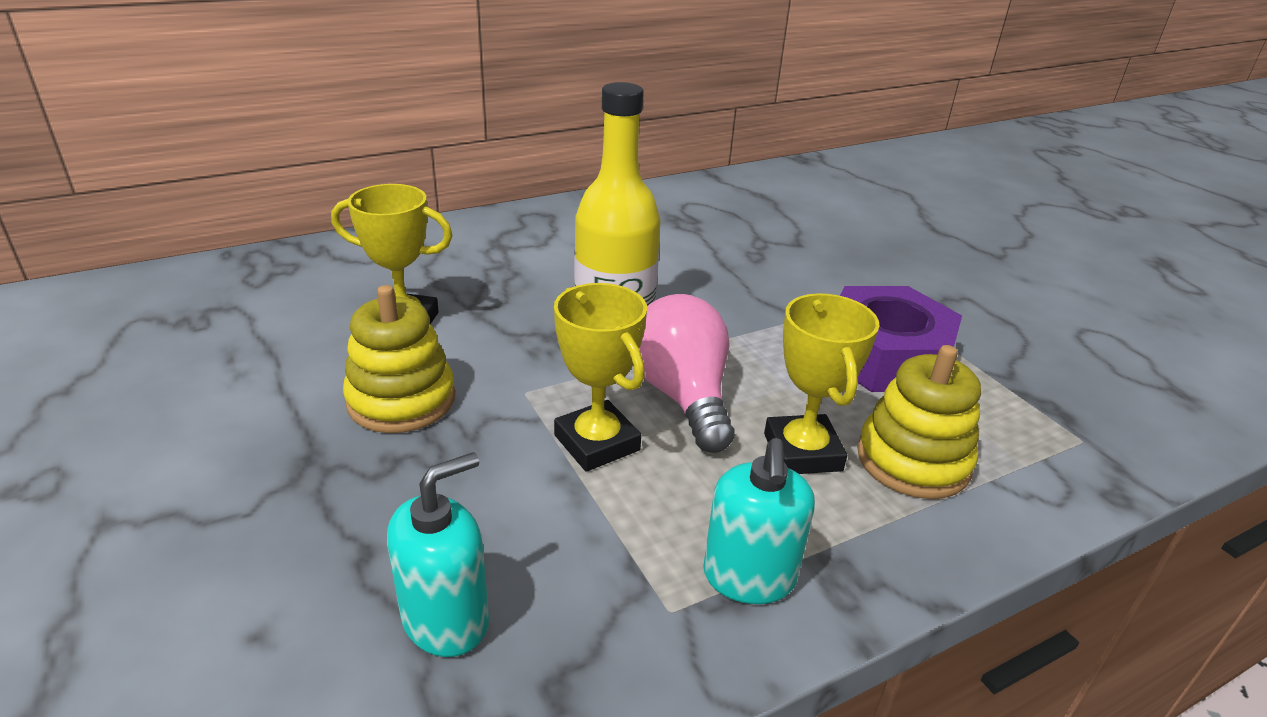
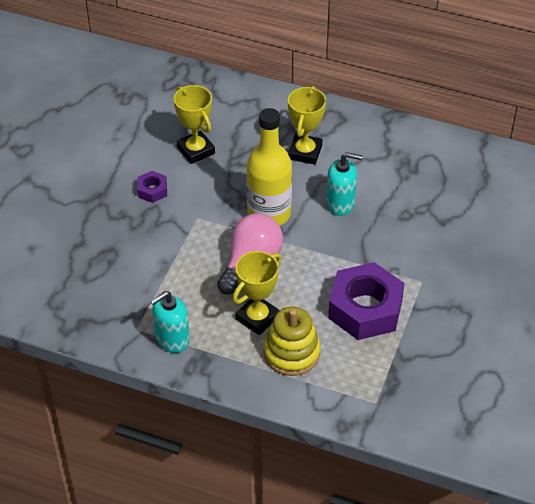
camera: 50 degrees right, 15 degrees up
(401, 400) = (152, 190): yellow stacking toy -> purple nut
(446, 619) = (78, 281): turquoise soap dispenser -> turquoise soap dispenser (340, 203)
(597, 443) = (193, 258): yellow trophy -> yellow trophy (305, 152)

